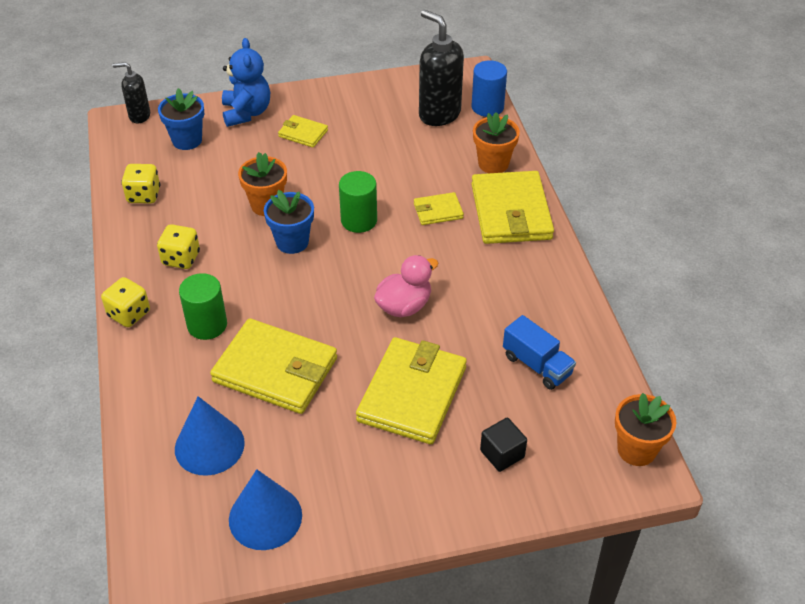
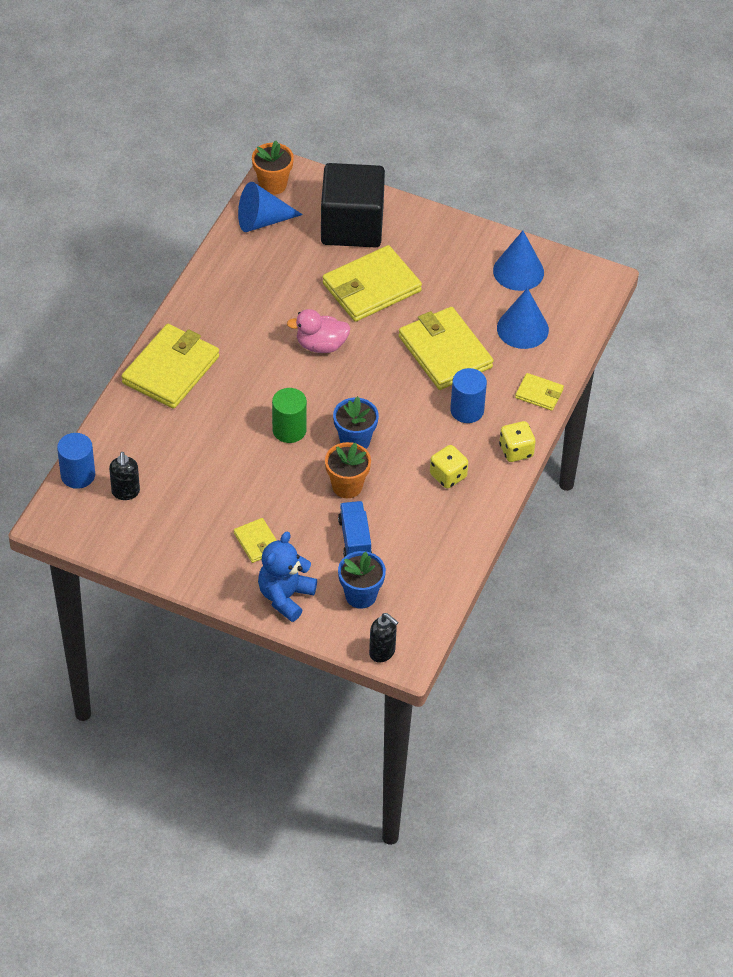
camera: 145 degrees left, 5 degrees up
(144, 195) = (437, 555): yellow dice -> none
(207, 325) = (467, 410): green cylinder -> blue cylinder
(438, 211) = (223, 402): yellow wallet -> yellow wallet (539, 393)
(439, 114) = (125, 492): black soap dispenser -> black soap dispenser, size x0.57
(493, 164) = (137, 417): orange flower pot -> none
(502, 454) = (352, 226): black cube -> black cube, size x2.49
(537, 365) = (276, 259): blue truck -> blue truck (355, 539)
(598, 399) = (262, 220): none -> blue cone

